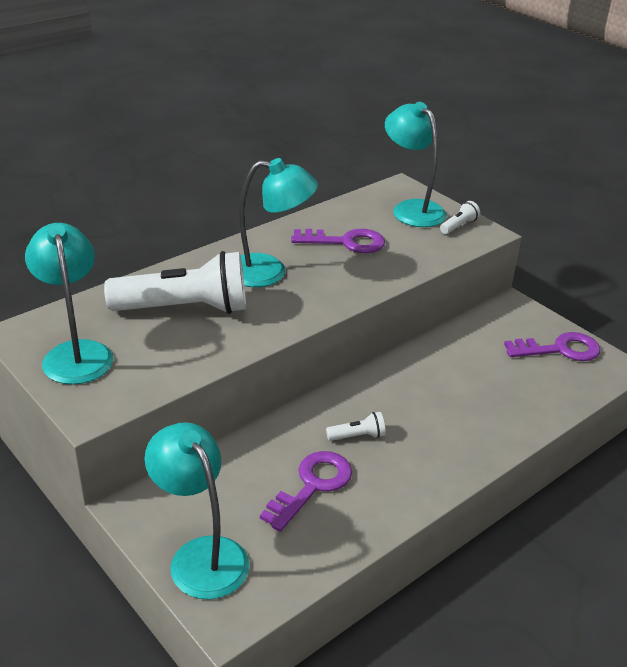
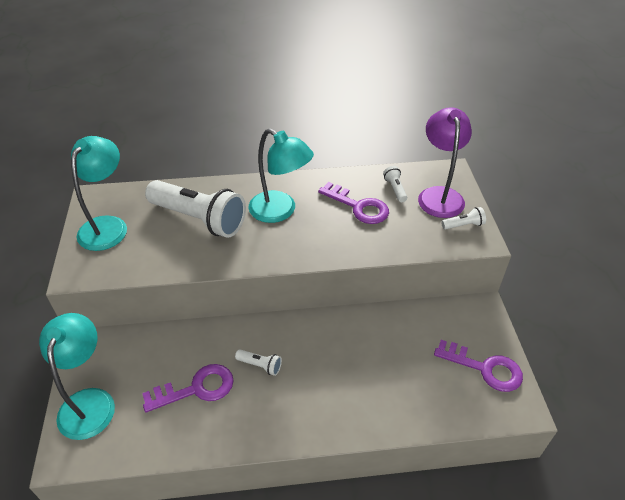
camera: 35 degrees right, 10 degrees up
(365, 217) = (395, 189): none -> white flashlight
(411, 209) = (439, 195): turquoise lamp -> purple lamp

